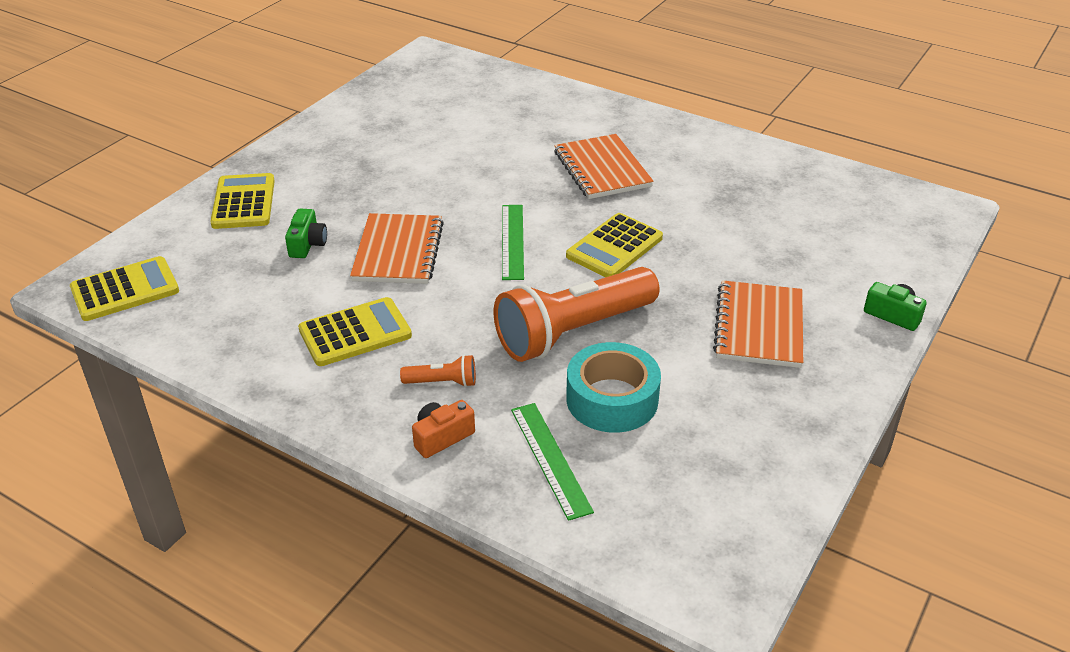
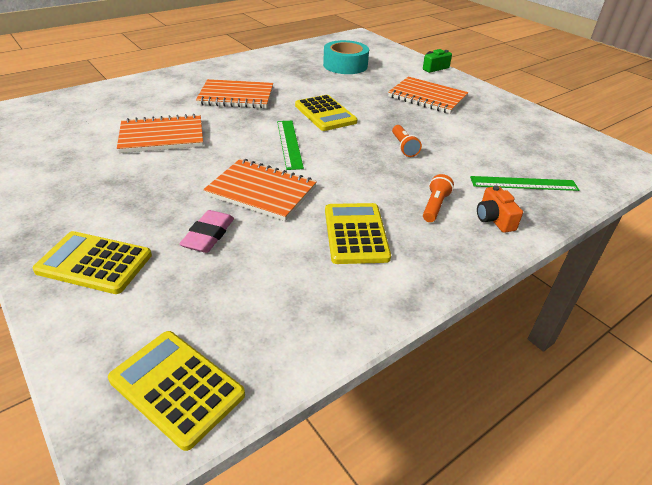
camera: 70 degrees left, 0 degrees up
(125, 290) = (177, 387): yellow calculator -> yellow calculator turned 45 degrees counterclockwise
(307, 244) = (208, 235): green camera -> pink eraser
(465, 157) = (162, 136): none -> orange notebook
(512, 241) = (289, 144): green ruler -> green ruler turned 60 degrees clockwise
(573, 332) = (404, 147): orange flashlight -> orange flashlight, size x0.41
(612, 399) = (473, 151): turquoise tape -> turquoise tape (345, 65)

